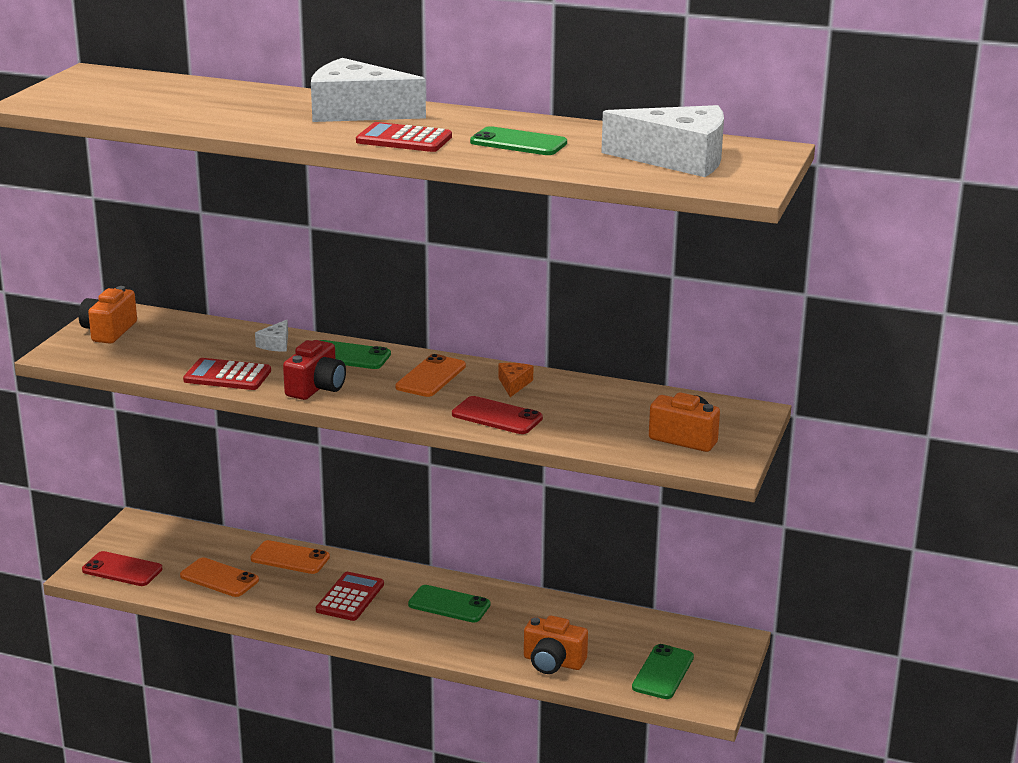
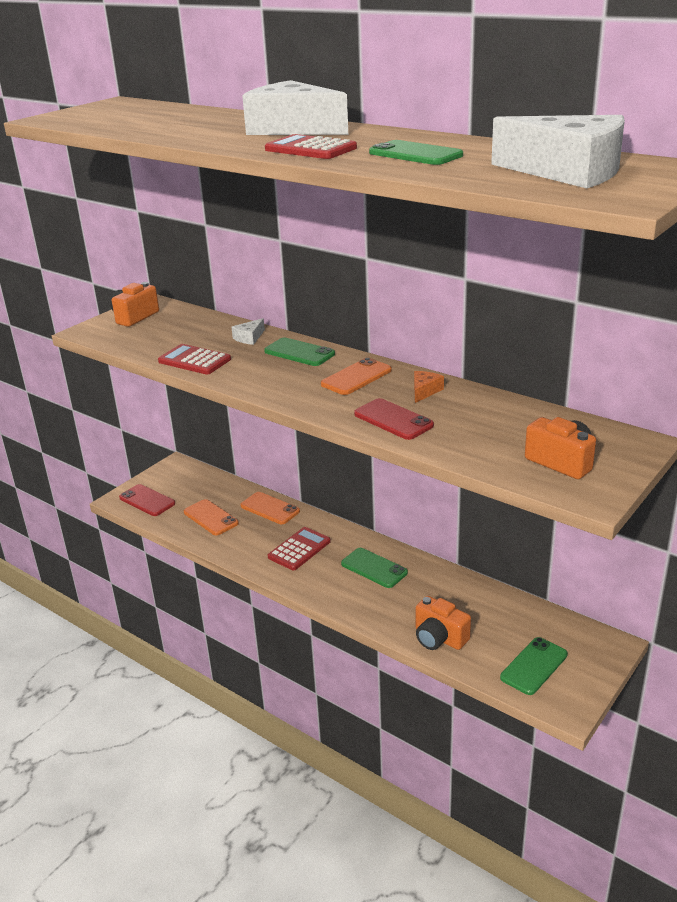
camera: 20 degrees right, 5 degrees up
(316, 388) = (256, 377): red camera -> none

